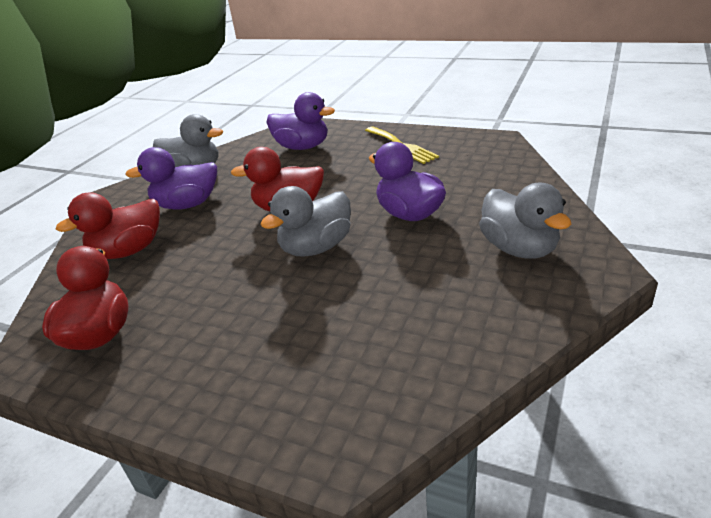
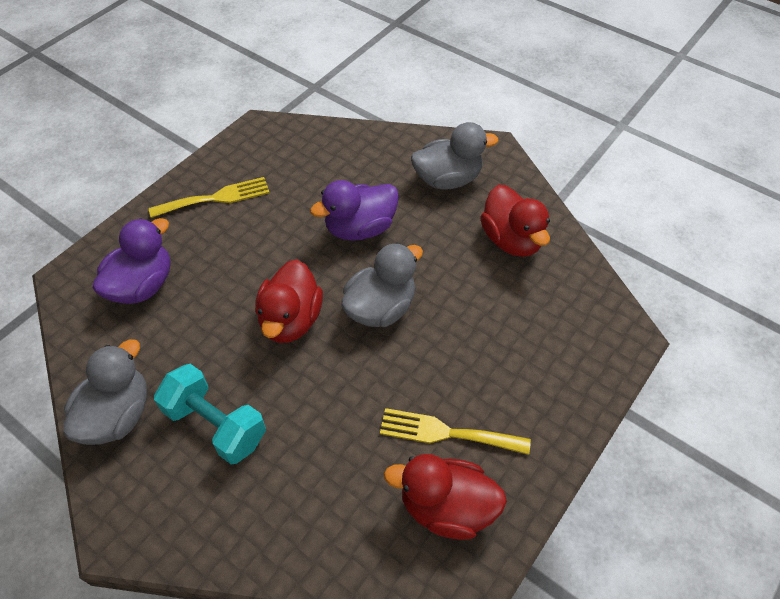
camera: 80 degrees left, 20 degrees up
(128, 251) = (295, 491): red duck -> red duck (511, 240)
(178, 318) = (446, 433): none -> yellow fork
(187, 205) = (216, 425): purple duck -> turquoise dumbbell
(316, 248) = (380, 308): grey duck -> grey duck turned 105 degrees counterclockwise

